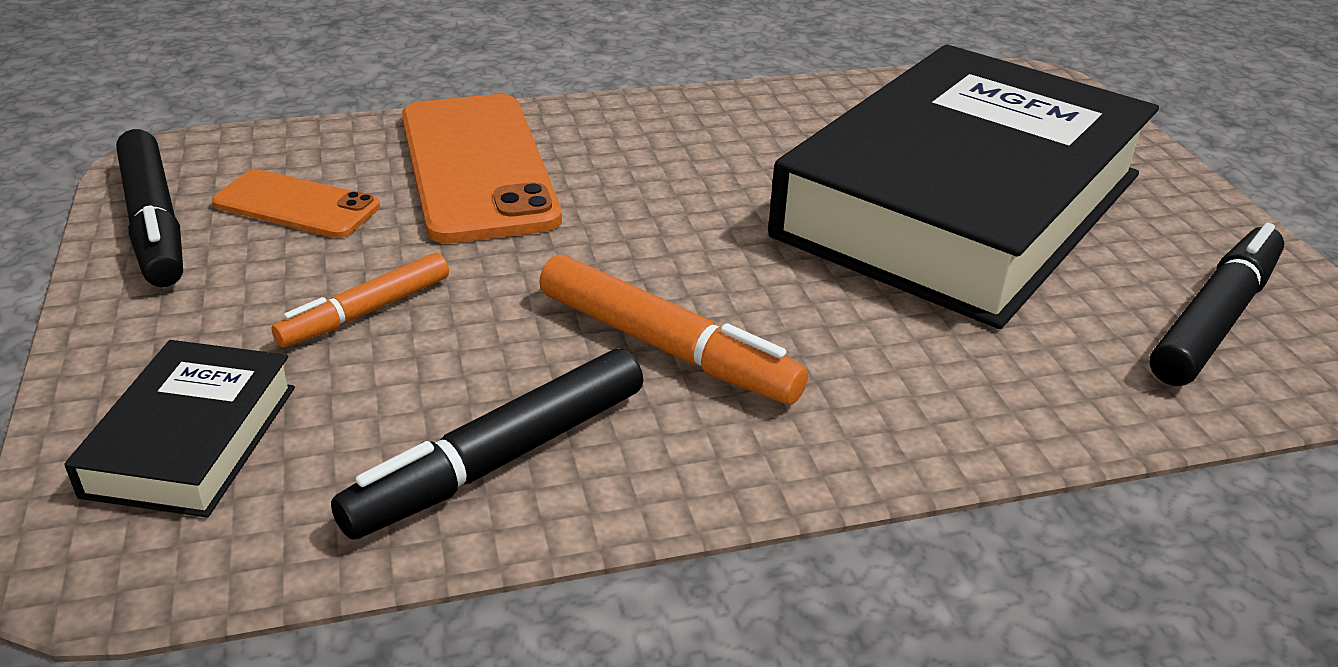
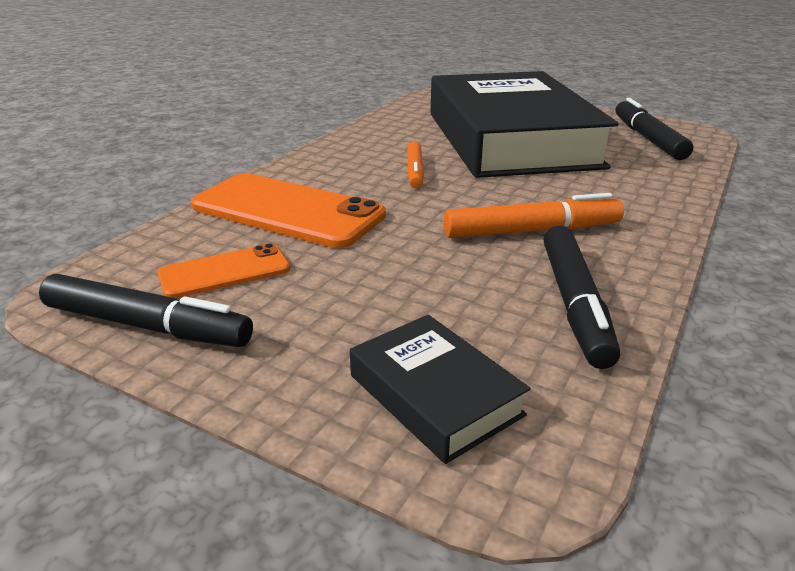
camera: 45 degrees left, 5 degrees down
(367, 311) = (381, 291): orange marker -> orange marker (415, 171)

